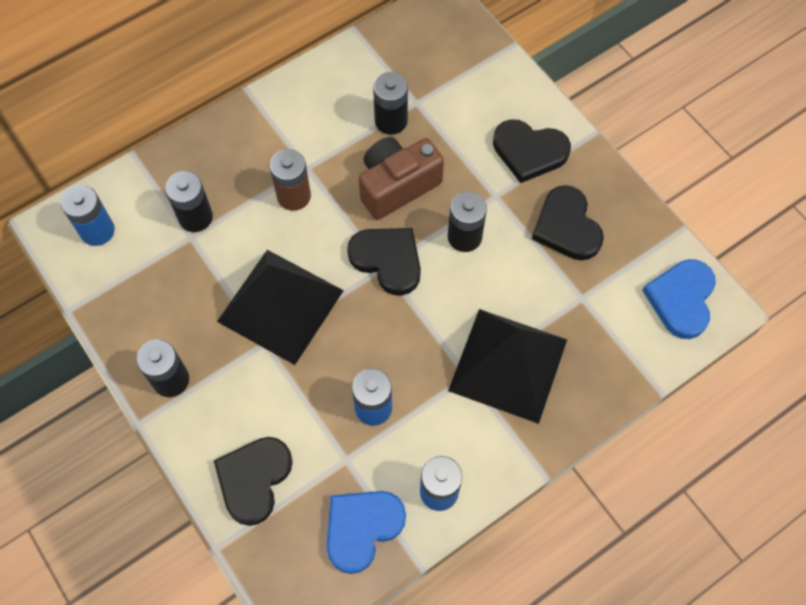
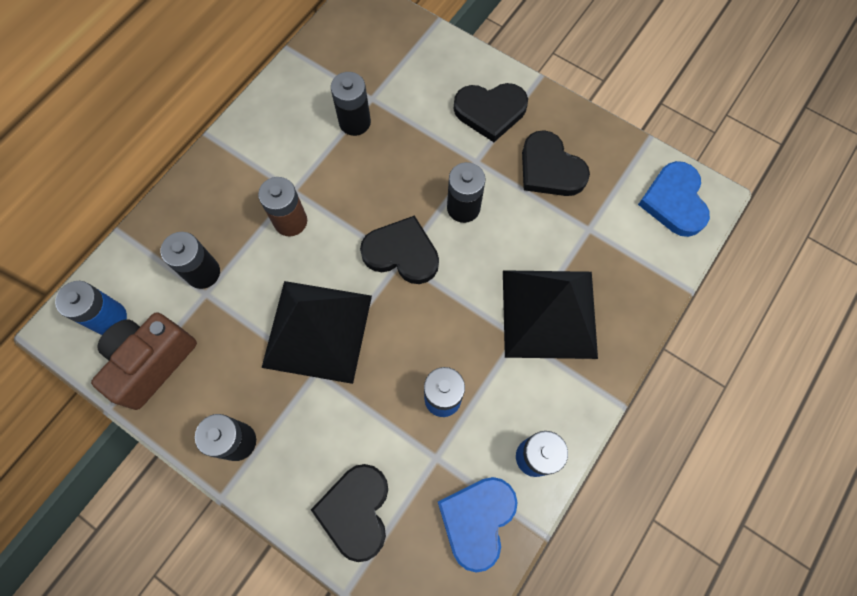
camera: 20 degrees left, 5 degrees up
(397, 186) = (383, 180): brown camera -> brown camera (152, 362)

